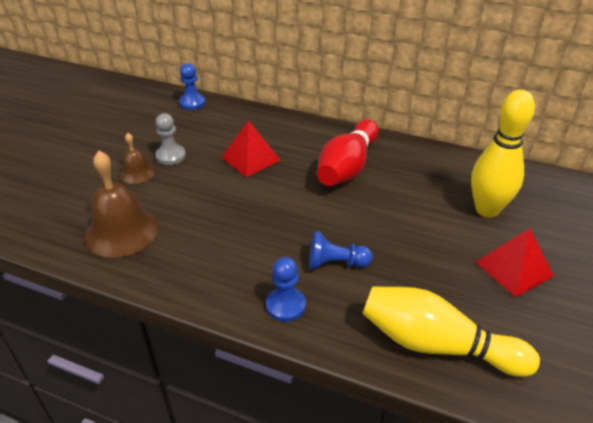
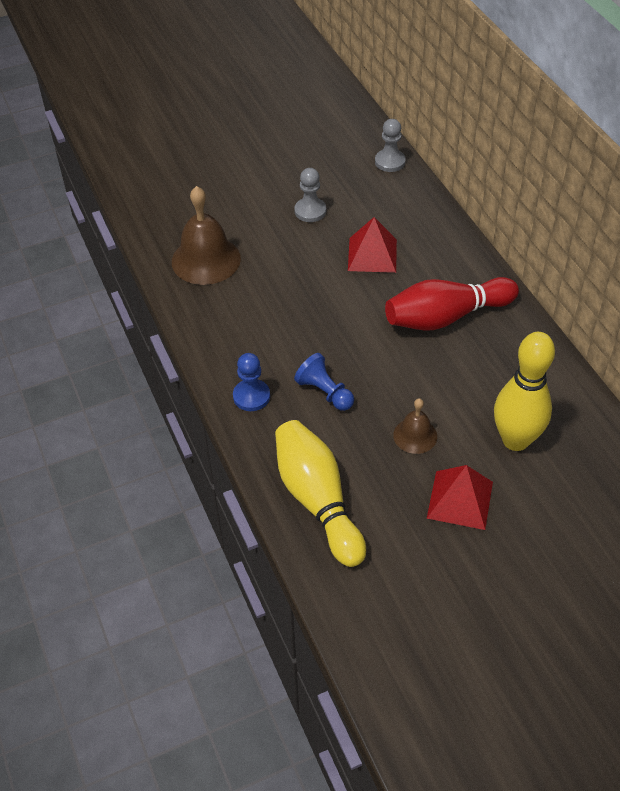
camera: 45 degrees right, 10 degrees up
(137, 173) = (268, 212): brown bell -> brown bell (415, 435)
(192, 103) = (390, 162): blue pawn -> grey pawn

